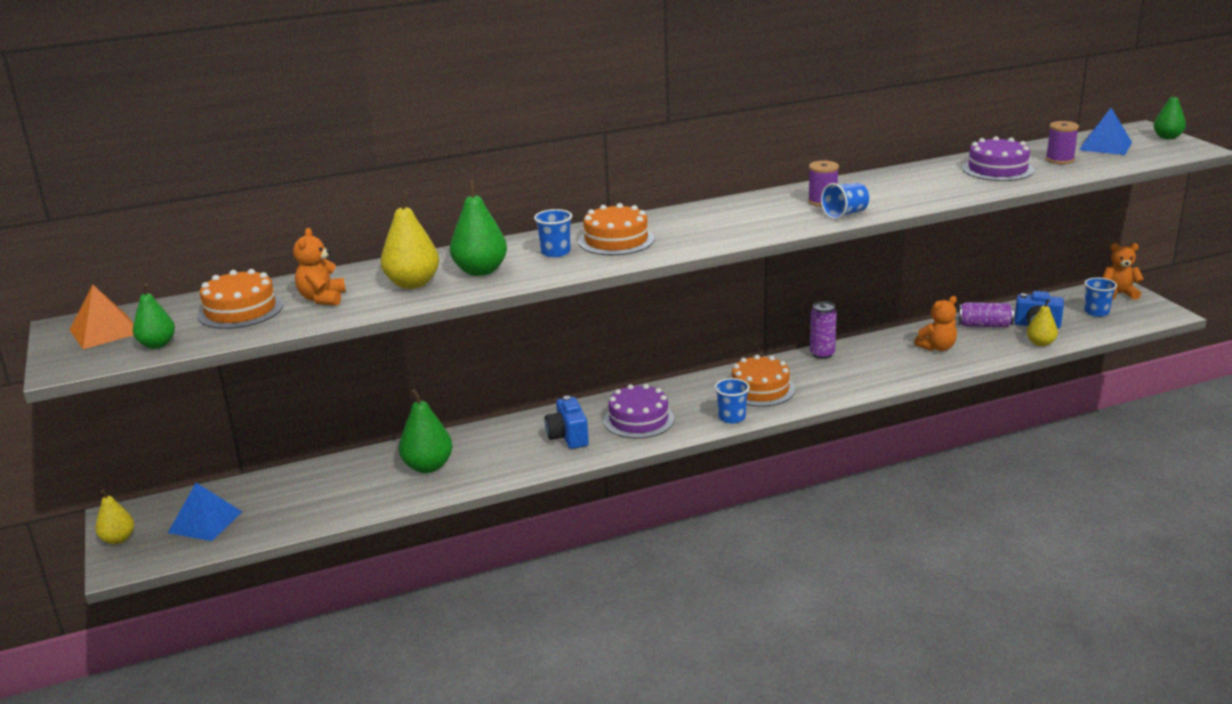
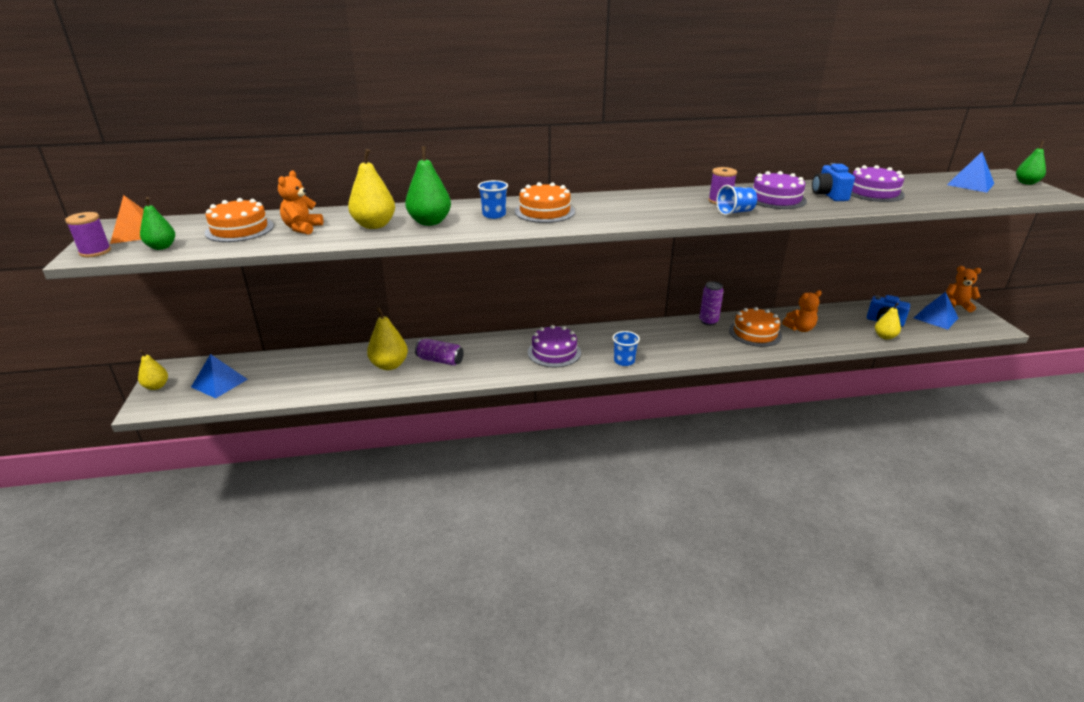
camera: 10 degrees right, 5 degrees up
(428, 466) = (389, 365): green pear -> yellow pear
(568, 437) = (497, 358): blue camera -> blue camera (829, 195)
(760, 389) = (653, 342): orange cake -> orange cake (755, 333)
(887, 191) = (776, 199): none -> purple cake
(984, 325) = (841, 316): purple can -> purple can (440, 360)
(1060, 160) = (928, 190): purple spool -> purple spool (95, 252)
(1096, 312) = (935, 318): blue cup -> blue pyramid

